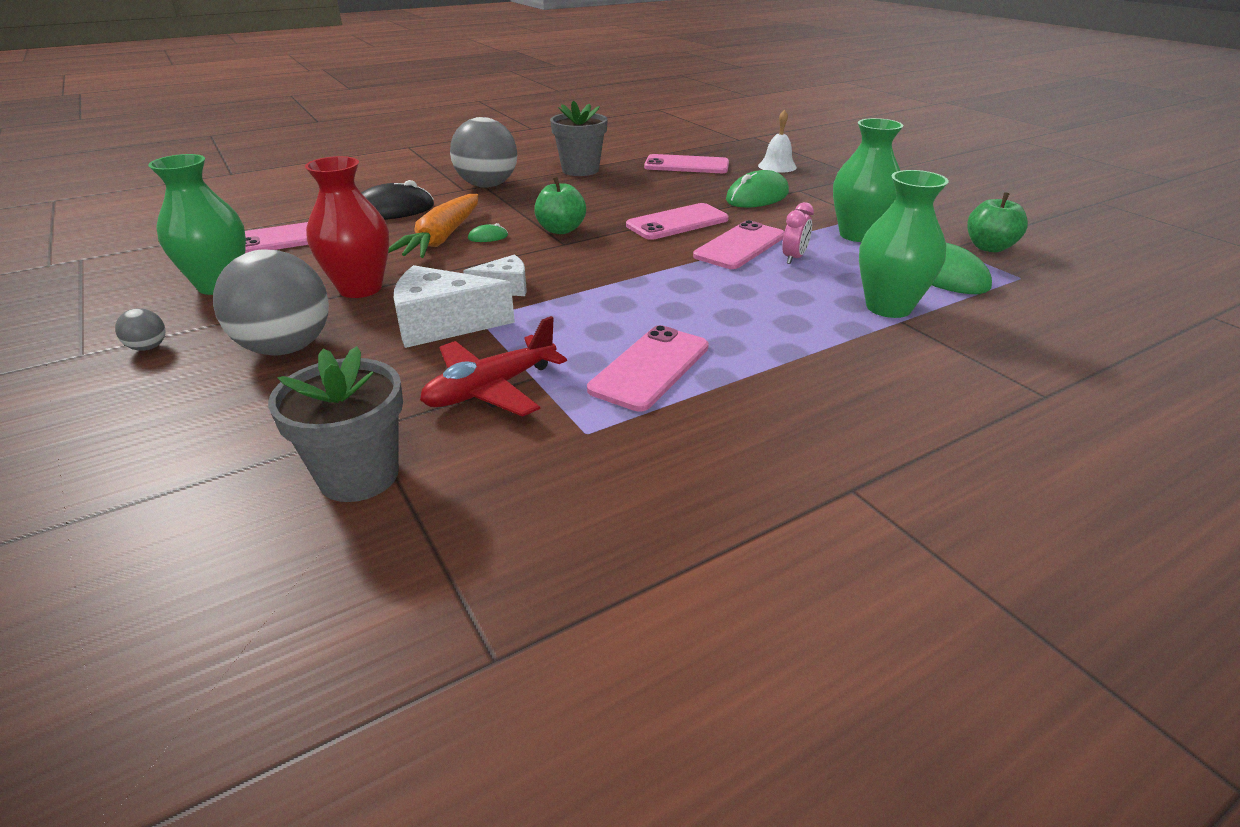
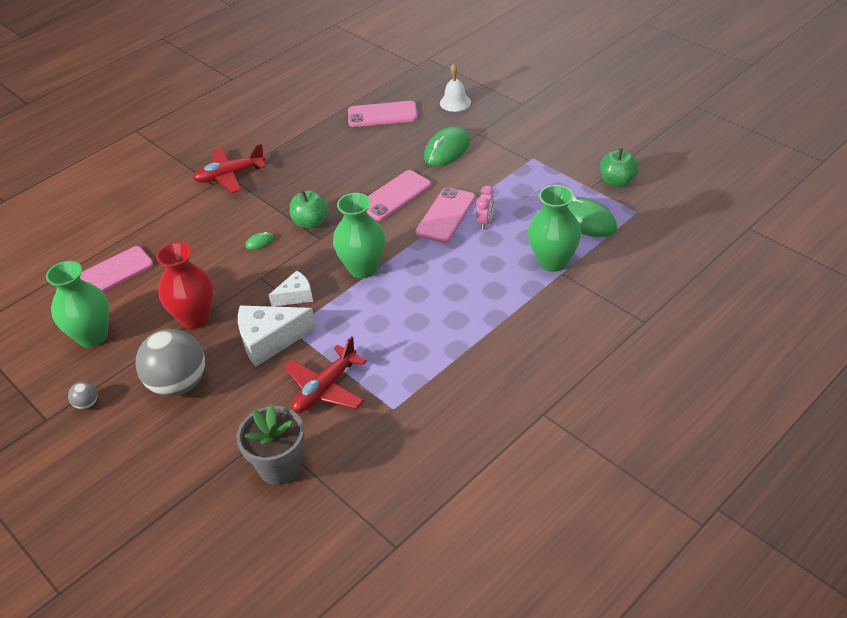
camera: 10 degrees left, 10 degrees up
(393, 210) = (170, 224): black mouse -> none
(442, 238) = (226, 251): orange carrot -> none
(487, 185) = (230, 175): grey ball -> red plane
(580, 170) = (297, 138): grey flower pot -> none
(650, 368) = (415, 350): pink phone -> none
(858, 235) = (527, 185): green vase -> green vase (363, 268)

